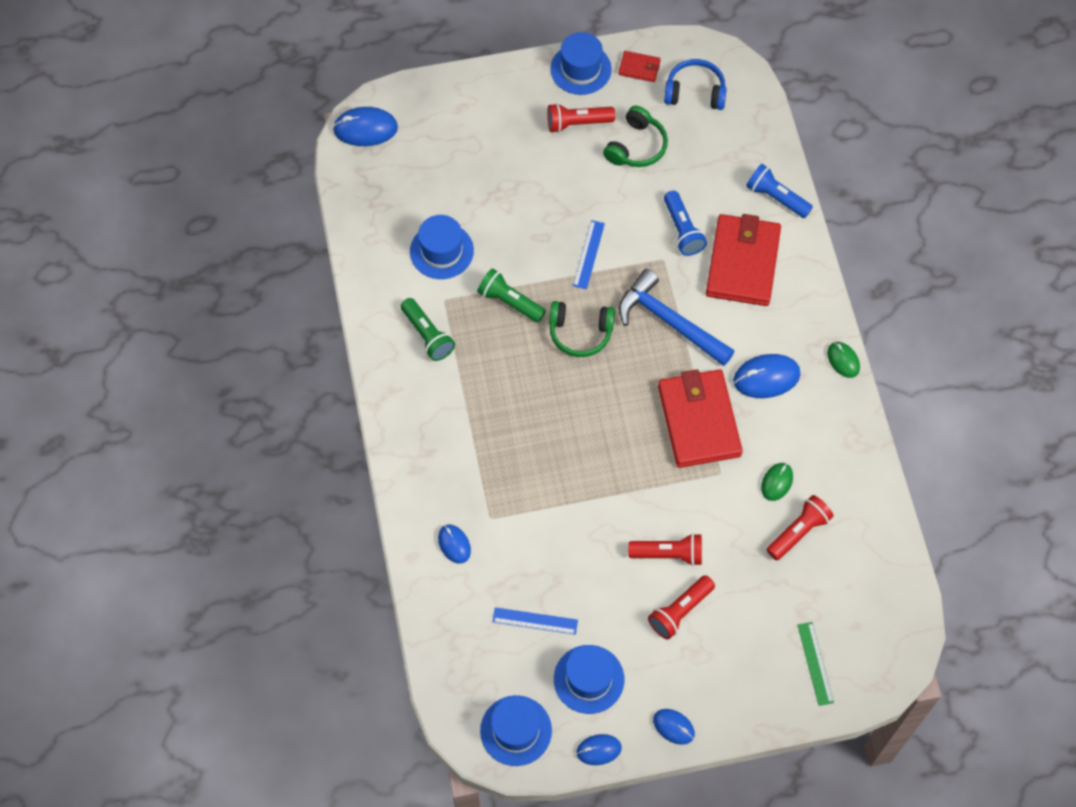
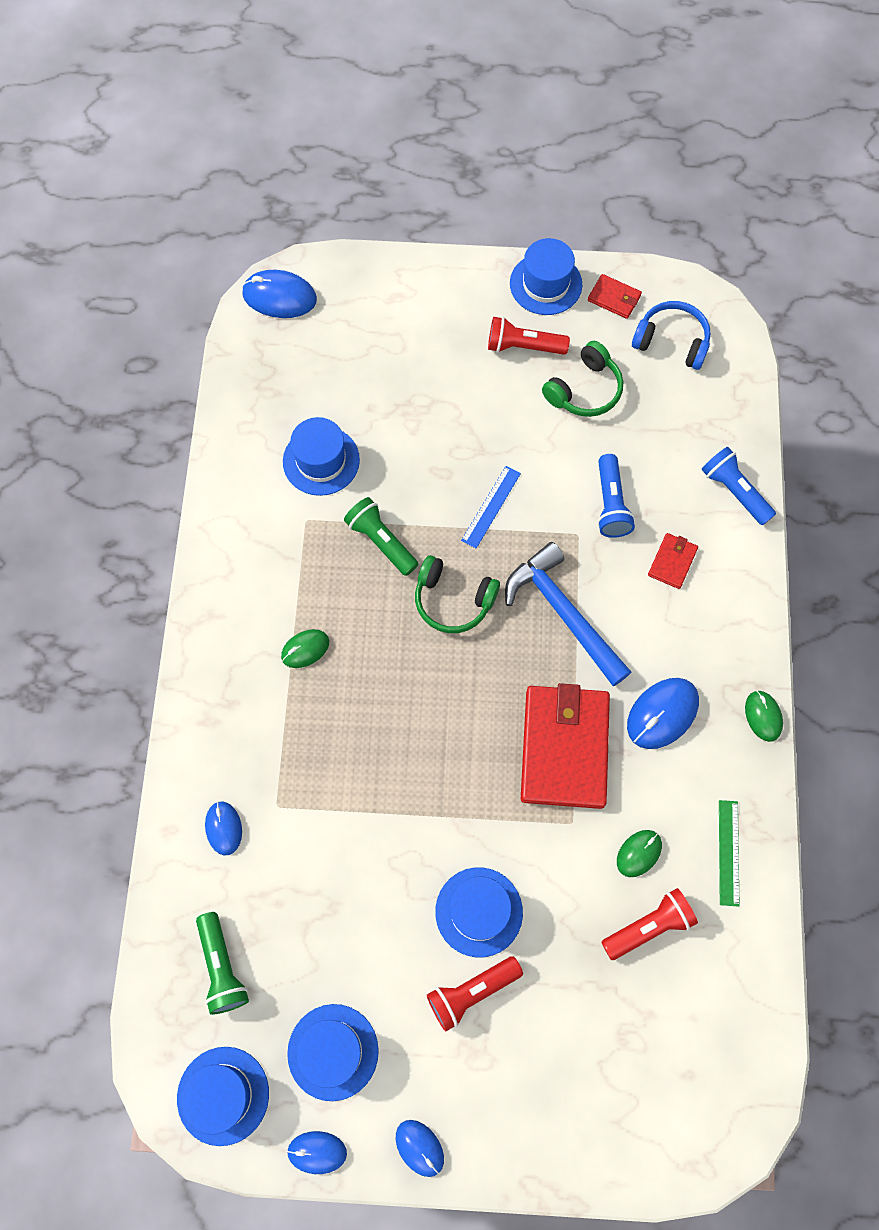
camera: 15 degrees right, 5 degrees up
(427, 335) = (273, 558): green flashlight -> green flashlight (222, 967)
(475, 397) = (305, 649): none -> green mouse
(535, 621) = (290, 955): blue ruler -> none
(668, 554) = (479, 912): red flashlight -> blue hat
(742, 263) = (672, 562): red wallet -> red wallet, size x0.44
(766, 377) = (662, 714): blue mouse -> blue mouse turned 45 degrees counterclockwise
(815, 663) = (623, 1112): green ruler -> green ruler (728, 852)

